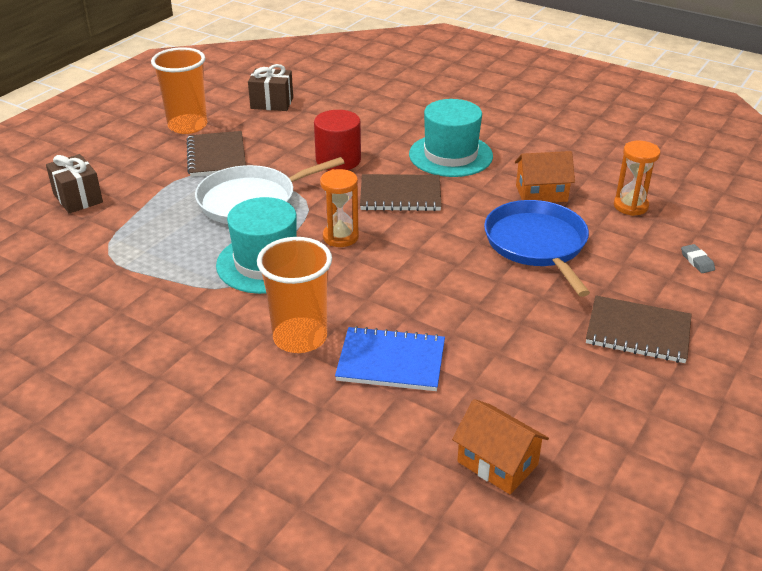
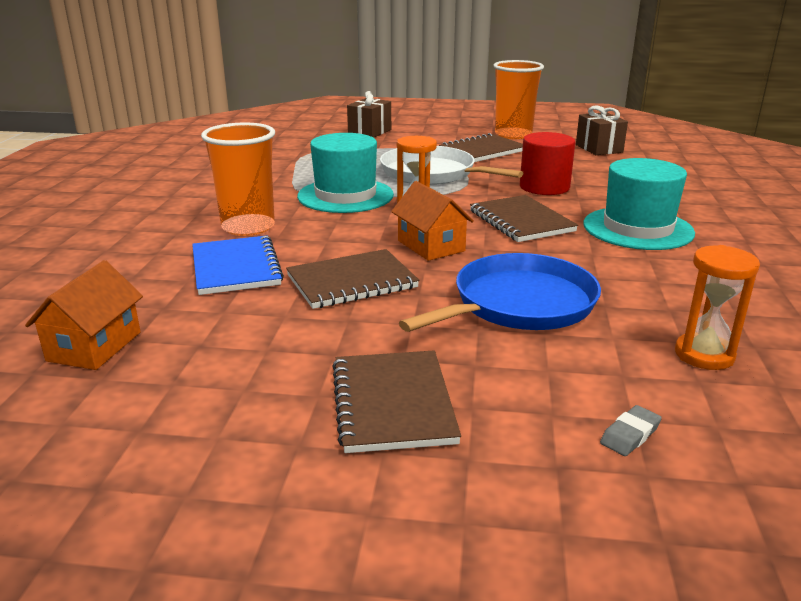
camera: 65 degrees right, 10 degrees down
(459, 306) = (352, 282): none -> brown notebook
(541, 193) = (637, 289): orange house -> orange house (431, 246)

